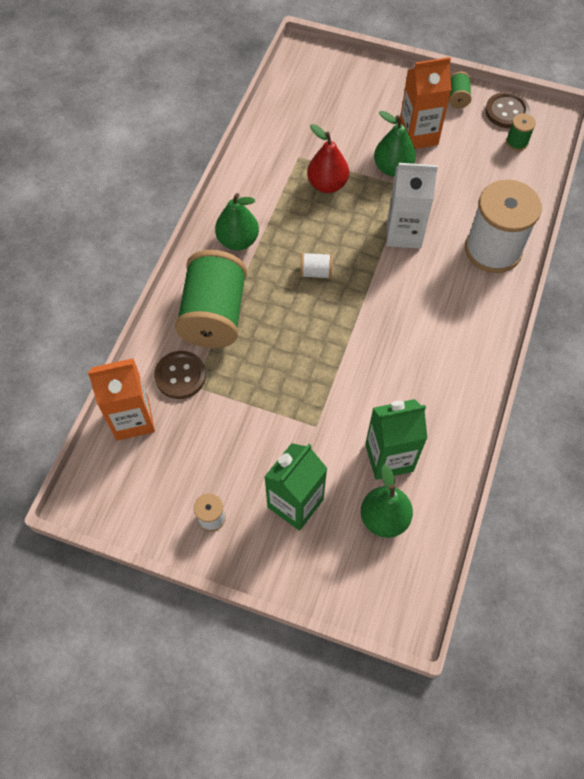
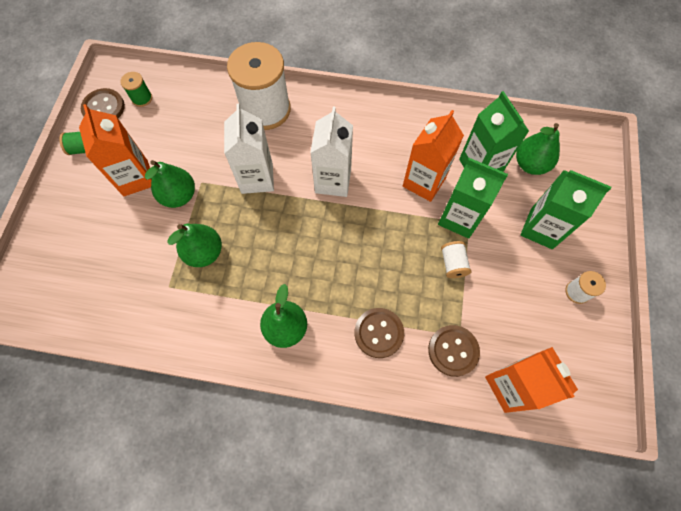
camera: 100 degrees left, 5 degrees up
(214, 315) = (379, 333): green spool -> brown button
(316, 272) = (312, 247): white spool -> white spool (453, 264)
(324, 417) = (459, 218): none -> green carton
(327, 184) = (204, 252): red pear -> green pear
(376, 391) = (424, 182): none -> orange carton
(391, 301) = (333, 181): none -> white carton

